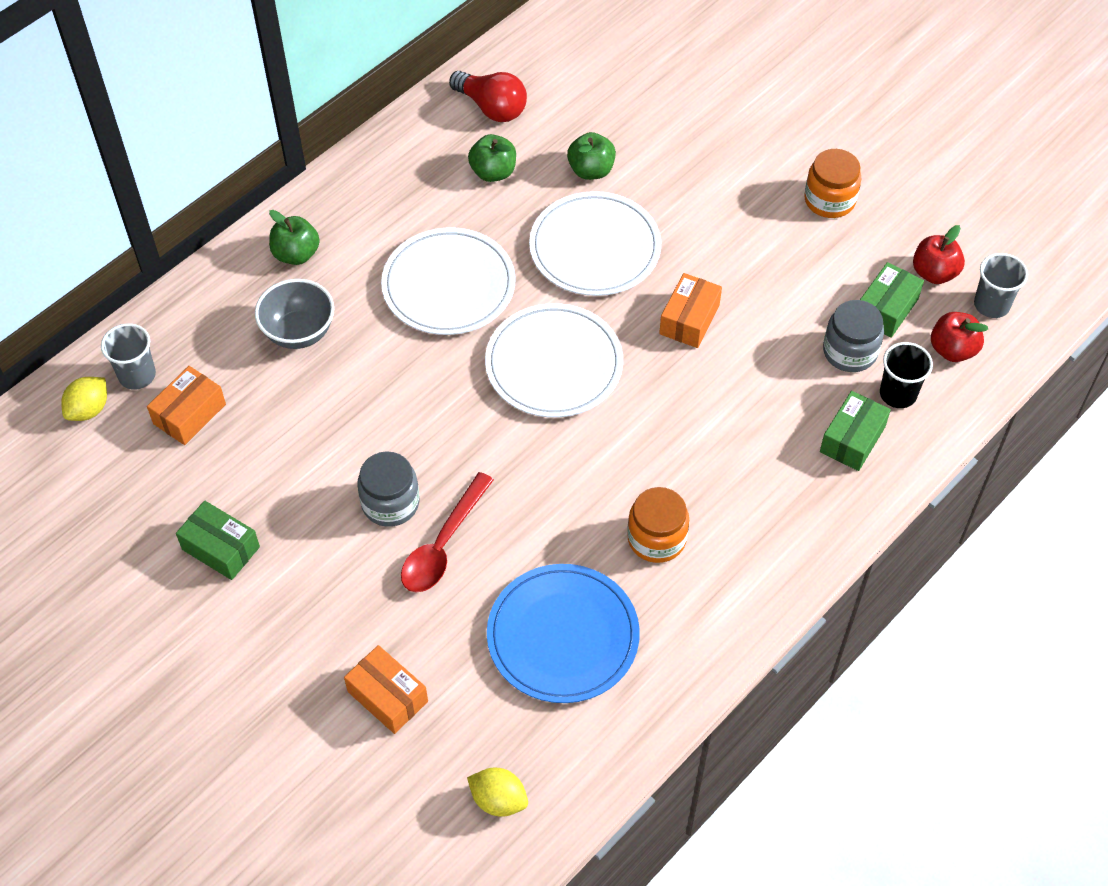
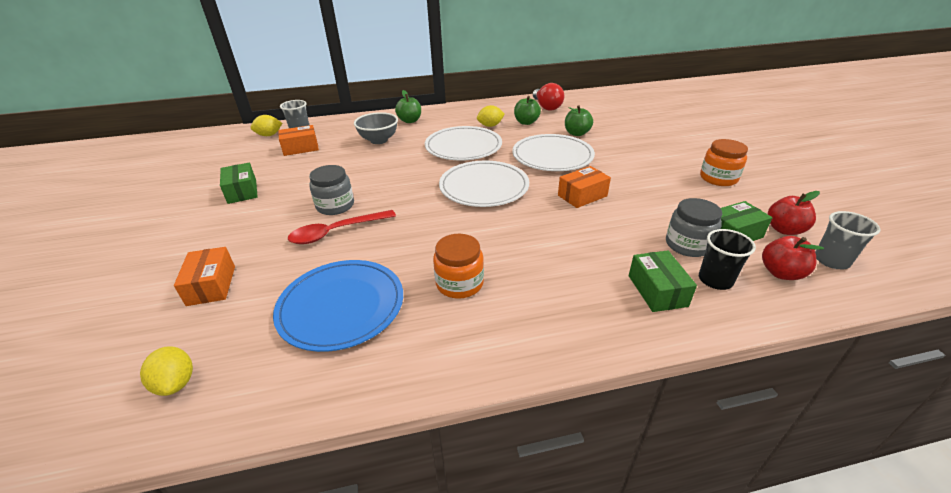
camera: 35 degrees right, 20 degrees down
(444, 208) = (490, 126): none -> yellow lemon
(852, 439) = (657, 291): green box -> green box turned 75 degrees counterclockwise

